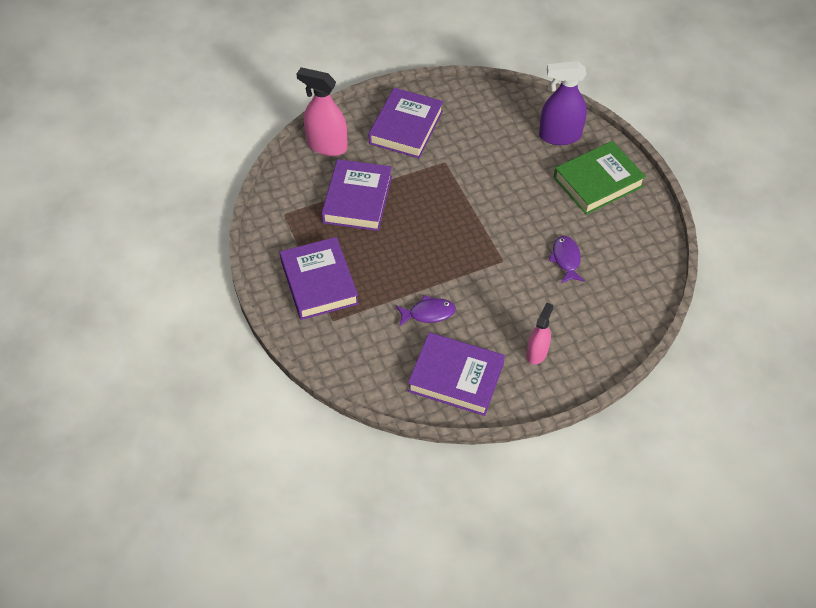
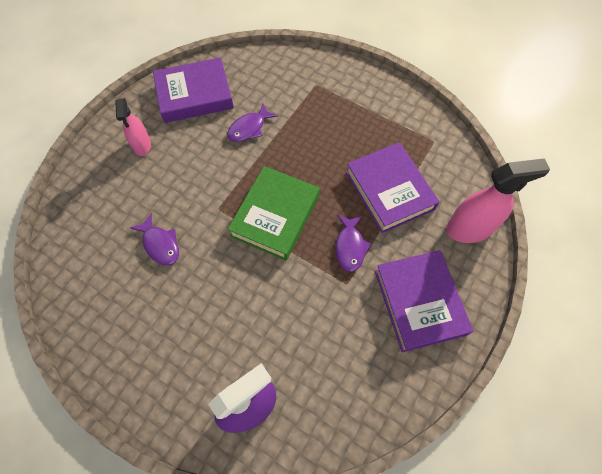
camera: 145 degrees right, 10 degrees up
(319, 282) = (351, 104): purple book -> none
(422, 181) = (350, 247): none -> purple fish
(598, 182) = (172, 363): green book -> green book (275, 216)

